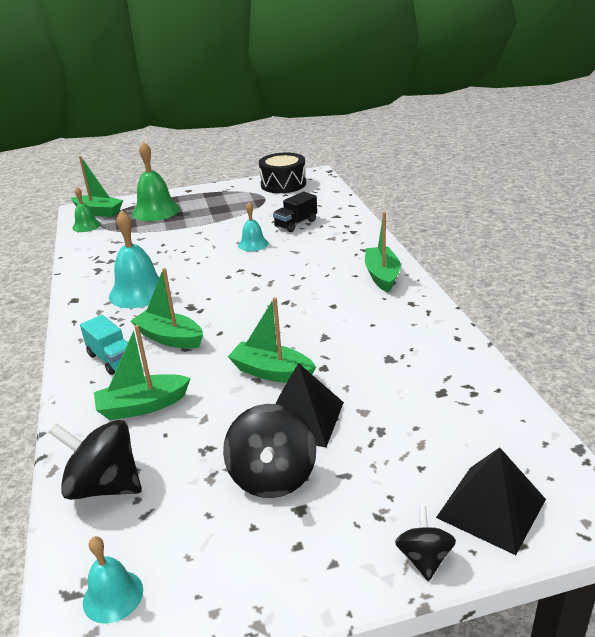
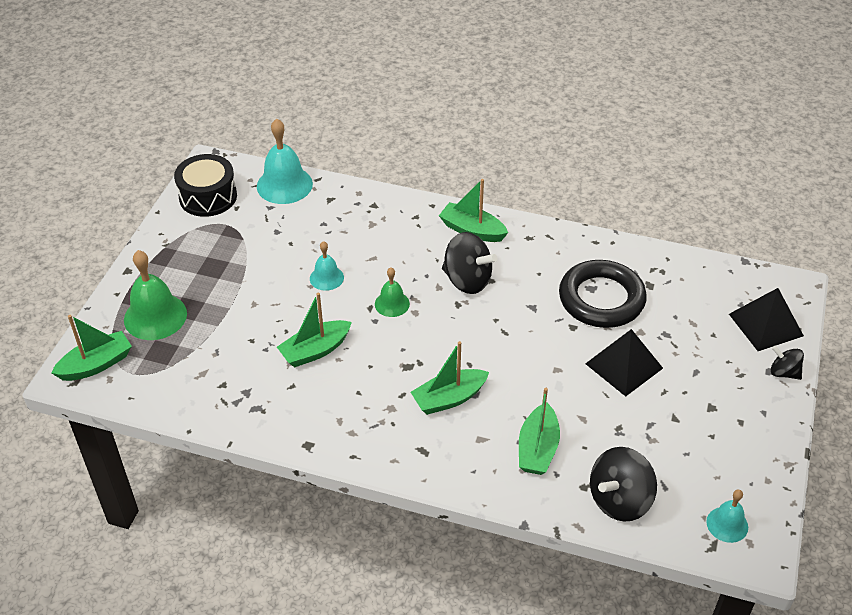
camera: 60 degrees left, 15 degrees up
(86, 226) = (126, 386): green bell -> green bell (392, 304)
(112, 359) = (450, 447): turquoise truck -> none
(139, 292) = (342, 392): turquoise bell -> turquoise bell (284, 185)
(272, 372) = (555, 357): green boat -> green boat (315, 350)
(272, 477) = (673, 407): black spinning top -> black spinning top (467, 280)
(296, 224) = (316, 232): black truck -> none
(381, 370) = (601, 299): none -> black ring

